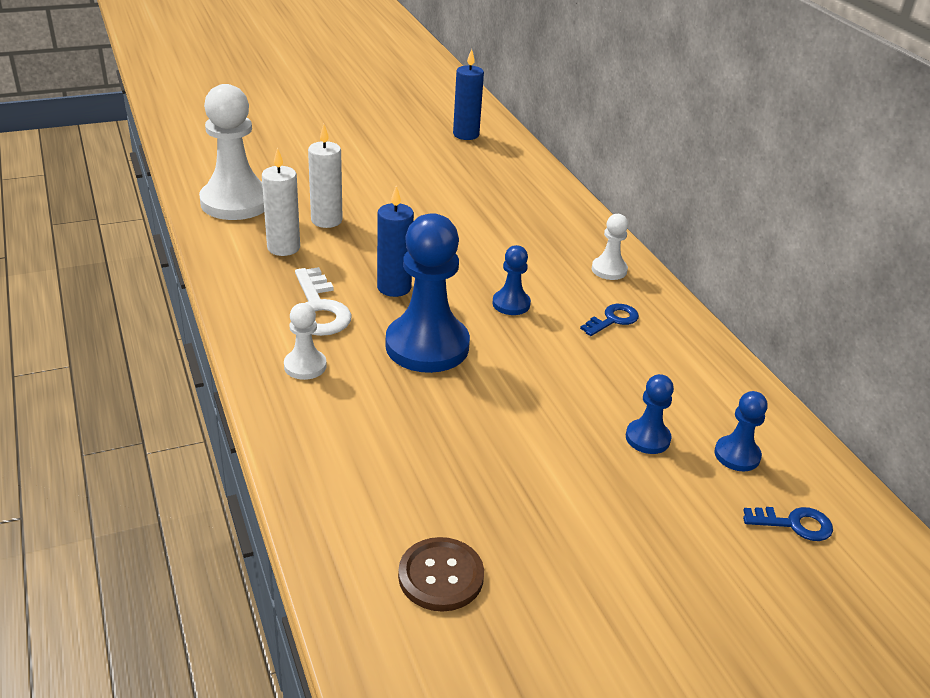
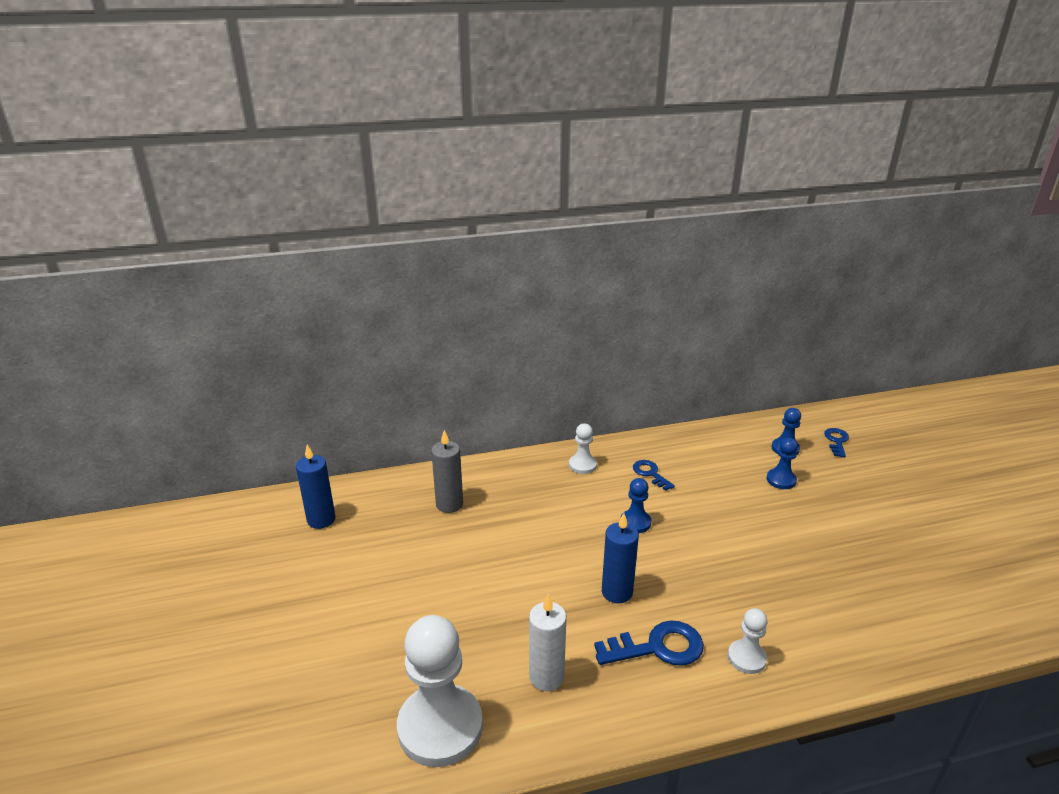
camera: 80 degrees left, 5 degrees down
(319, 309) = (657, 647): white key -> blue key
(326, 220) = (491, 639): white candle -> none
(427, 346) = (702, 576): blue pawn -> none
(441, 576) = (947, 587): brown button -> none
(507, 192) = (449, 504): none -> grey candle

